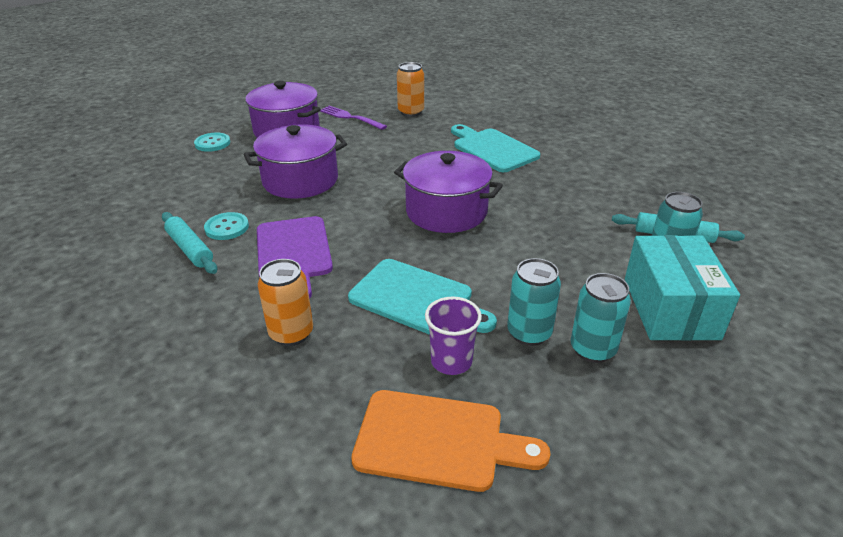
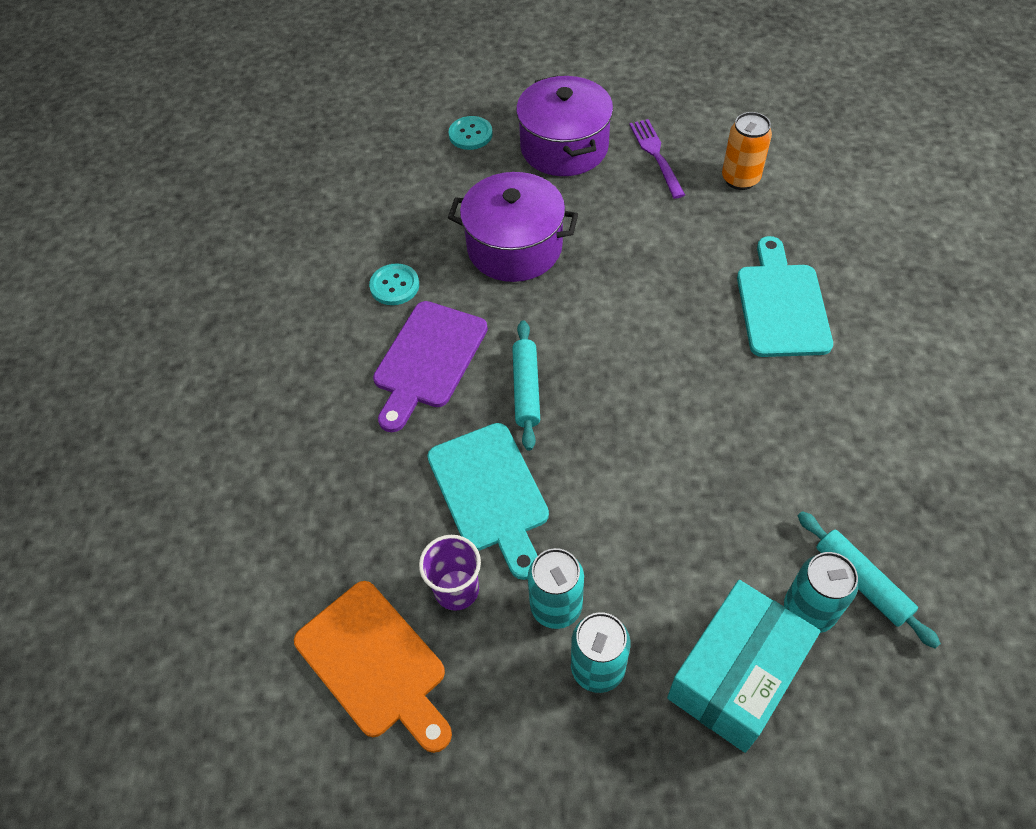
camera: 40 degrees right, 20 degrees up
(190, 249) = (344, 299): turquoise rolling pin -> turquoise rolling pin (526, 389)
(291, 333) = (352, 465): orange can -> none
(446, 211) = (627, 385): purple pot -> none

